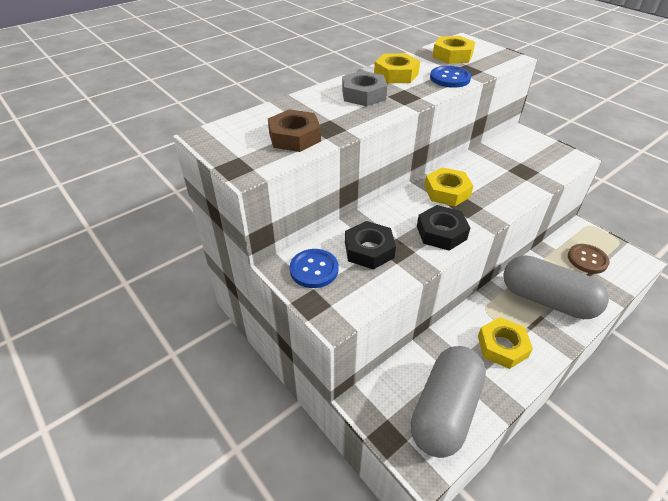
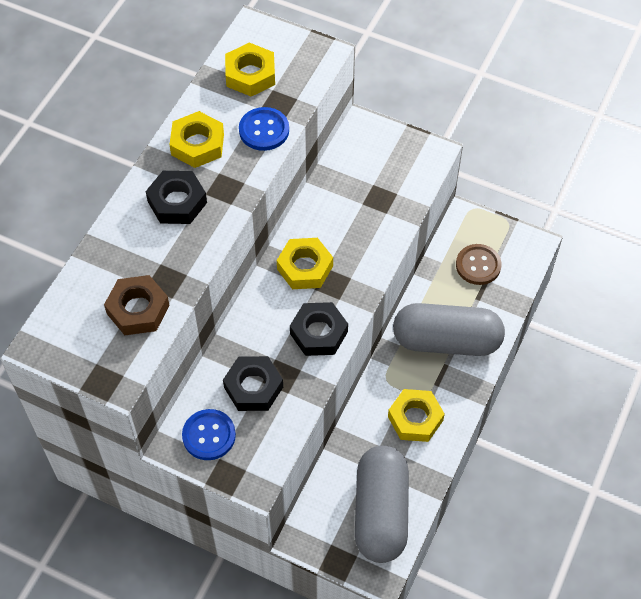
camera: 25 degrees left, 15 degrees up
(363, 94) = (177, 202): grey nut -> black nut

